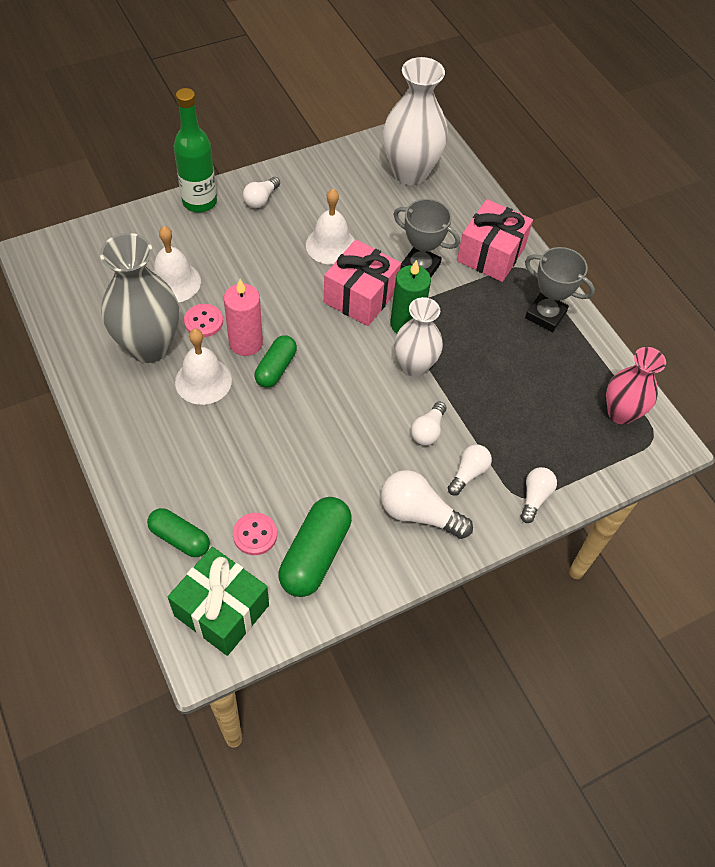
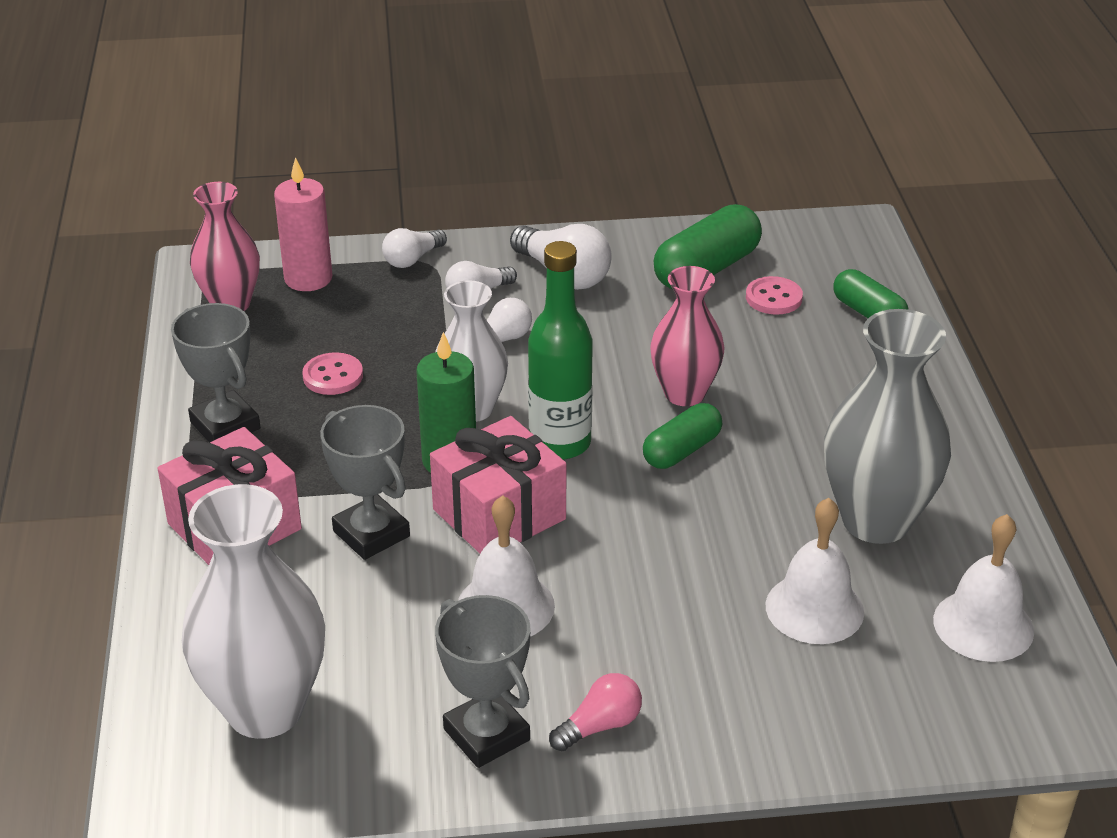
camera: 155 degrees left, 20 degrees down
(199, 202) = (729, 751): green bottle -> green bottle (560, 443)
(203, 322) = (777, 536): pink button -> pink button (333, 376)
(203, 381) = (798, 459): white bell -> white bell (983, 625)
(221, 610) = (831, 252): green gift -> none
(246, 343) = (717, 492): pink candle -> pink candle (308, 278)
(261, 199) = (600, 726): white light bulb -> pink light bulb
(289, 416) = (684, 394): none -> pink vase
(309, 184) = (486, 734): none -> grey trophy

